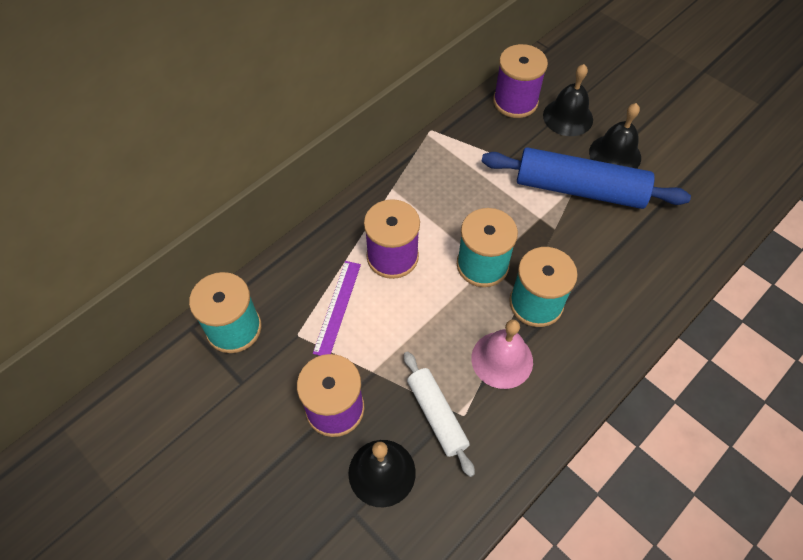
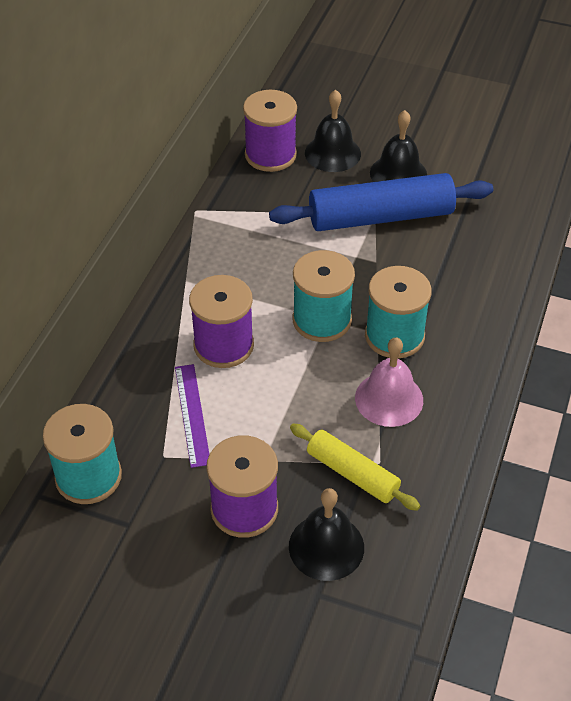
camera: 25 degrees left, 10 degrees down
(437, 415) = (352, 473): white rolling pin -> yellow rolling pin

